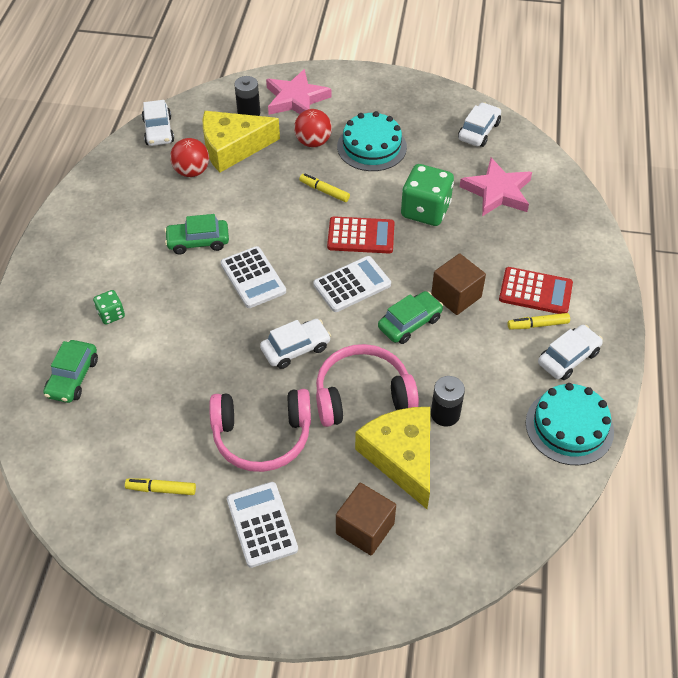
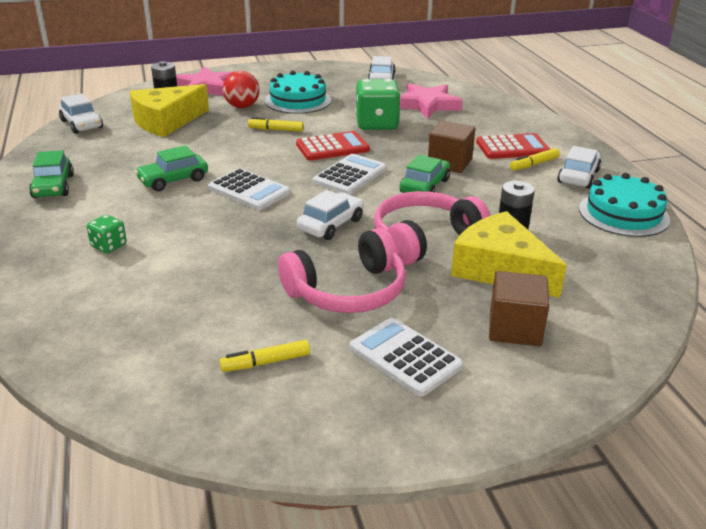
camera: 25 degrees left, 20 degrees down
(73, 377) = (91, 302): green car -> green car (53, 186)
(192, 171) = (134, 141): red ball -> none

